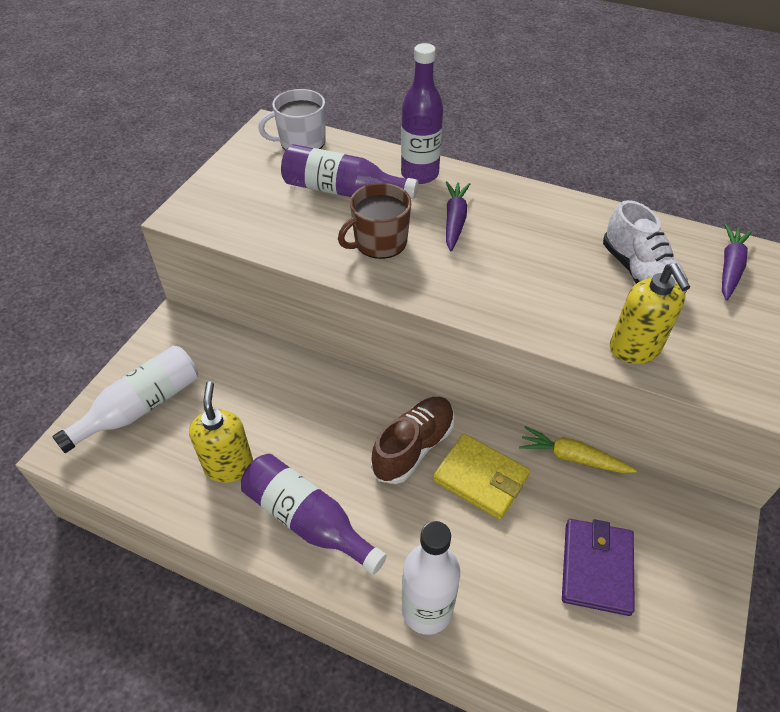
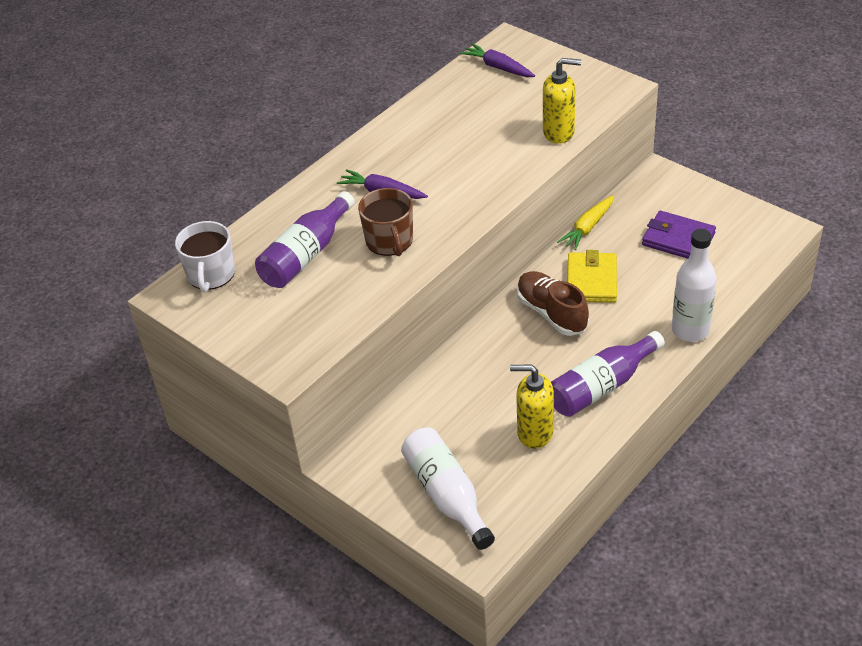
camera: 70 degrees left, 5 degrees down
(419, 174) = (307, 202): purple bottle -> none
(480, 478) = (591, 281): yellow wallet -> yellow wallet turned 45 degrees counterclockwise
(640, 274) = (487, 110): white shoe -> none

